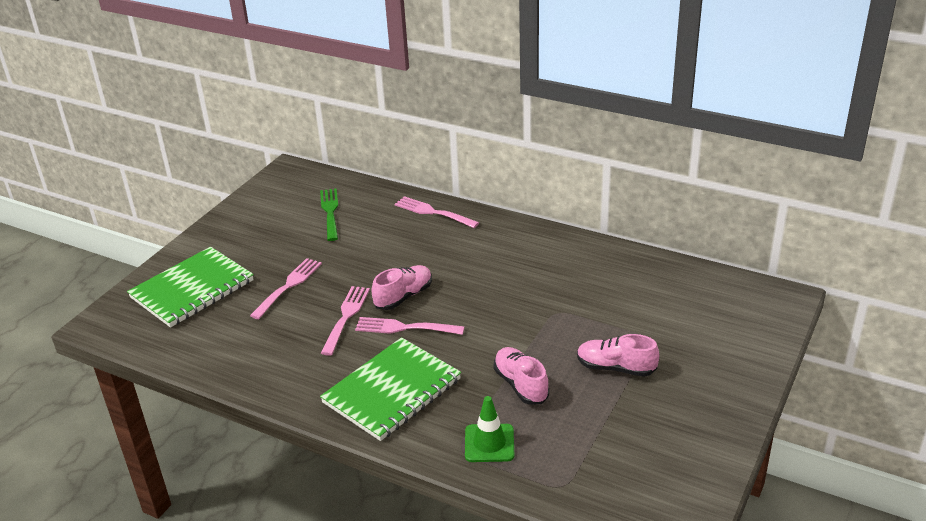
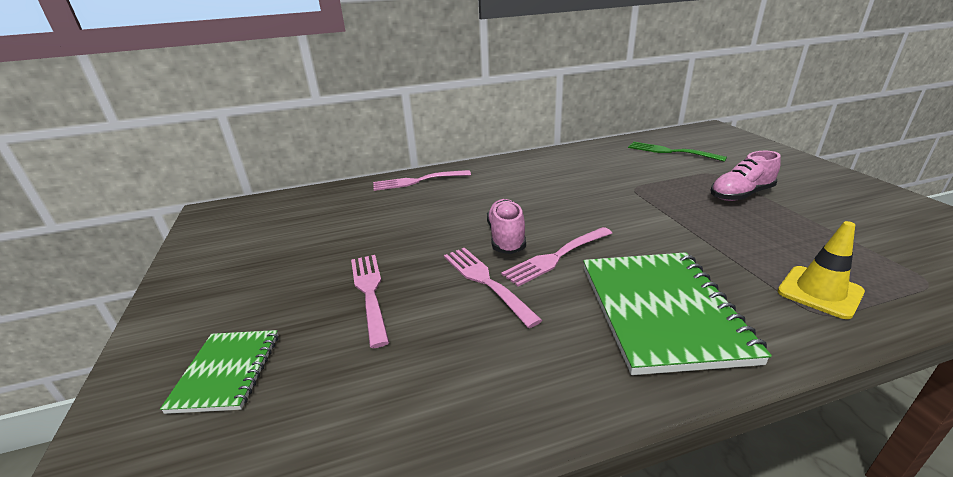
camera: 45 degrees left, 5 degrees down
(192, 289) = (227, 372): green notebook -> green notebook, size x0.56
(330, 212) = (315, 219): green fork -> green fork (670, 152)
(489, 443) = (819, 292): green traffic cone -> yellow traffic cone
(521, 385) = (726, 238): pink shoe -> none

